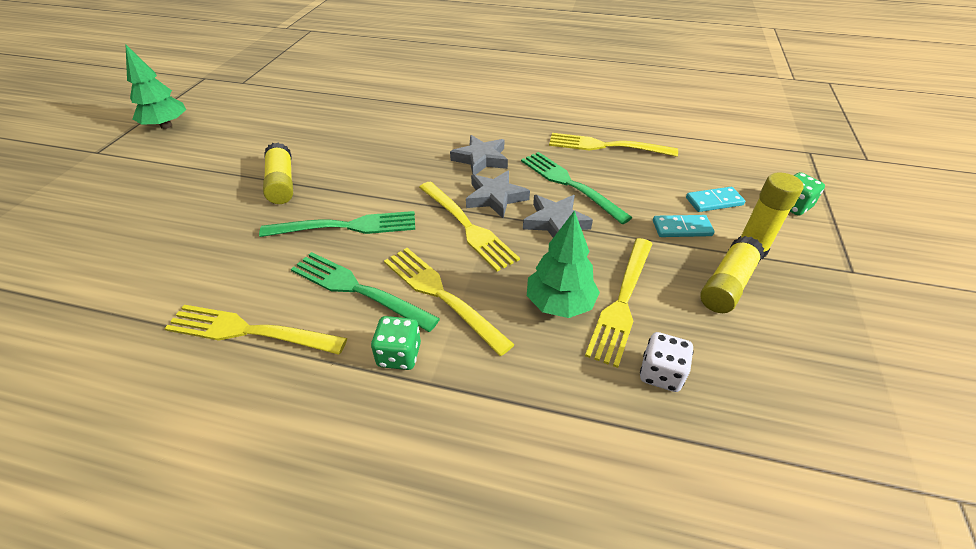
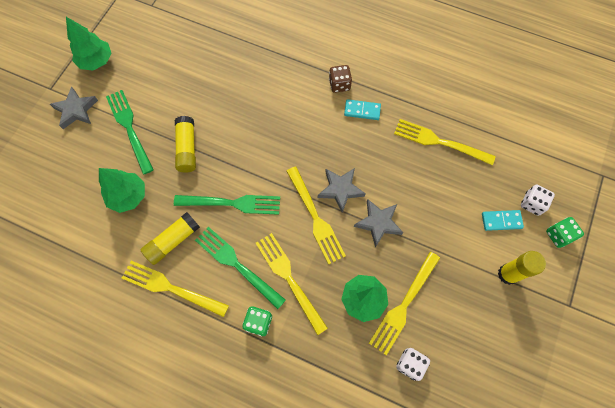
camera: 10 degrees right, 25 degrees up
(191, 236) = (128, 196): none -> green tree
(472, 116) = (339, 84): none -> brown dice
(481, 159) = (337, 143): grey star -> grey star (76, 110)
(570, 184) = (398, 184): green fork -> green fork (129, 128)
(682, 228) = (467, 245): turquoise domino -> turquoise domino (362, 111)
(727, 284) = (478, 302): yellow glue stick -> yellow glue stick (173, 241)
(743, 183) = (532, 204): none -> white dice

